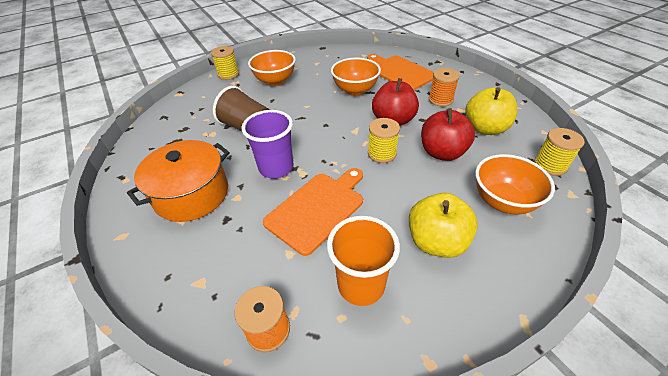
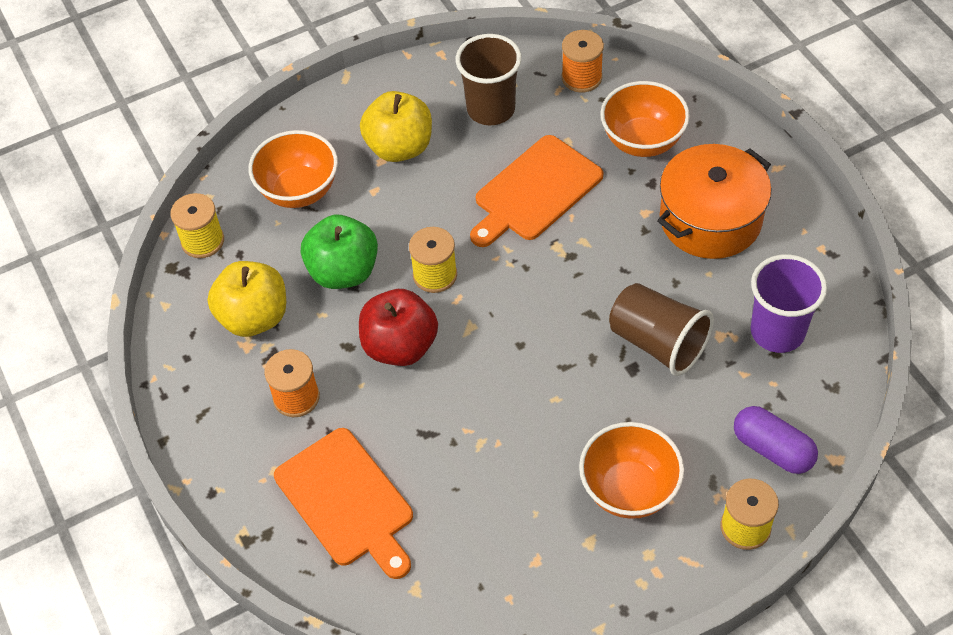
camera: 175 degrees left, 10 degrees up
(205, 95) = (772, 449): none -> purple capsule
(276, 168) = (597, 257): purple cup -> purple cup (777, 332)
(355, 90) = (455, 440): orange bowl -> orange bowl (642, 141)
(361, 285) = (491, 109): orange cup -> brown cup
(442, 153) = (343, 271): red apple -> green apple

